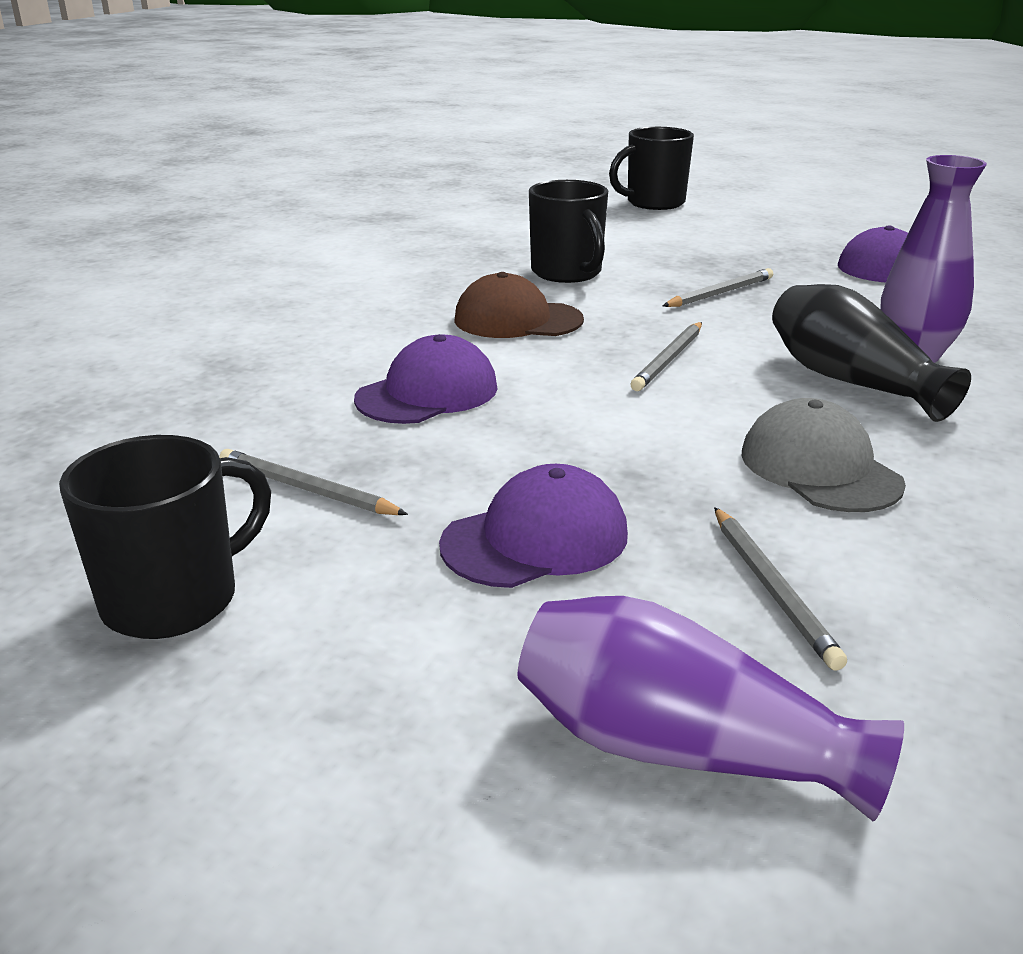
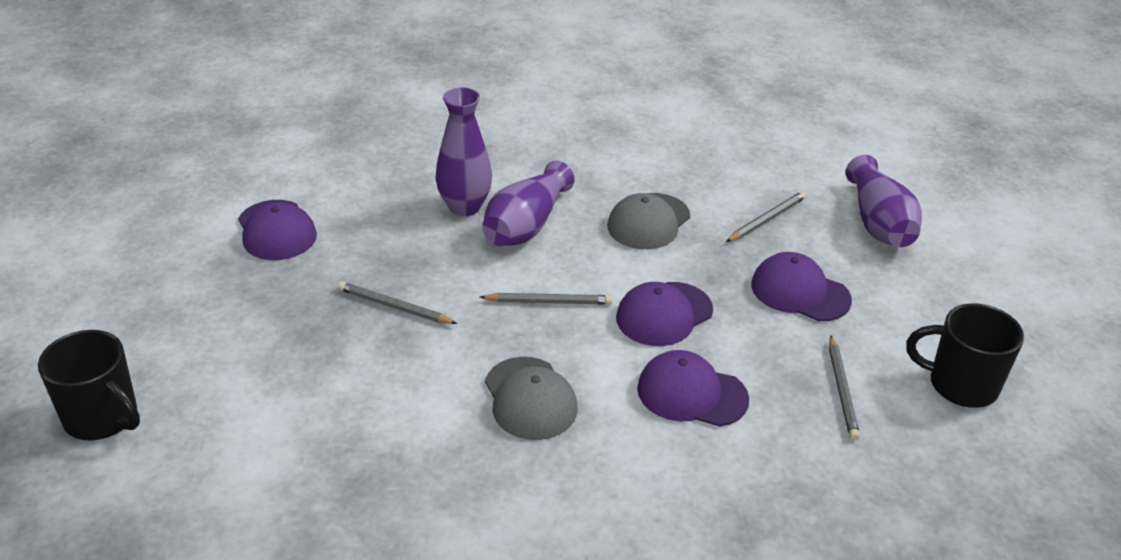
camera: 120 degrees left, 10 degrees up
(517, 320) = (530, 399): brown cap -> grey cap
(567, 273) = (394, 408): black mug -> none
(583, 417) = (664, 314): none -> purple cap
(850, 381) = (526, 225): black vase -> purple vase

